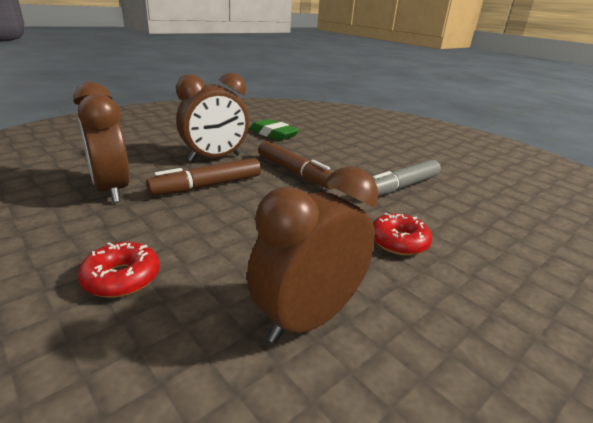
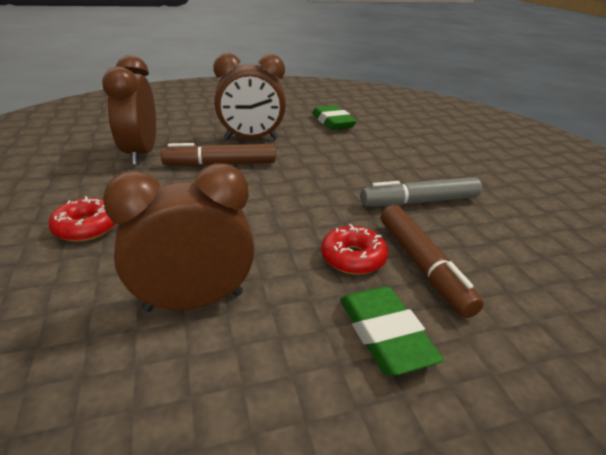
camera: 25 degrees right, 5 degrees up
(294, 172) = (315, 165): brown marker -> brown marker (422, 266)
(479, 295) = (385, 334): none -> green eraser

